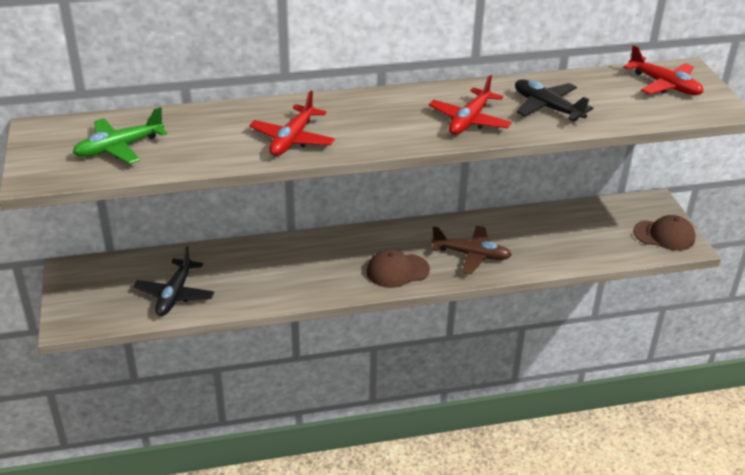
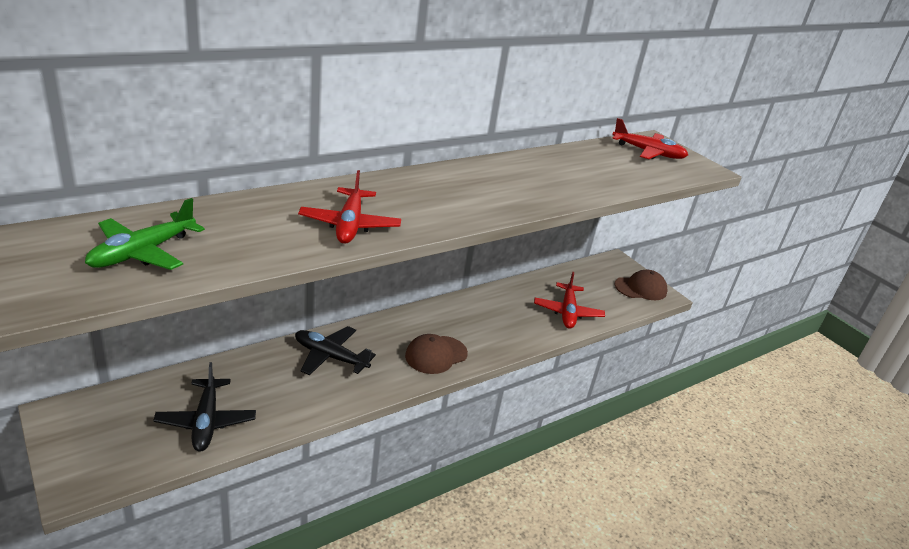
camera: 25 degrees left, 5 degrees down
(469, 121) = (513, 193): red plane -> red plane (567, 312)
(471, 255) = (496, 328): brown plane -> none
(547, 107) = (571, 176): black plane -> black plane (330, 357)

